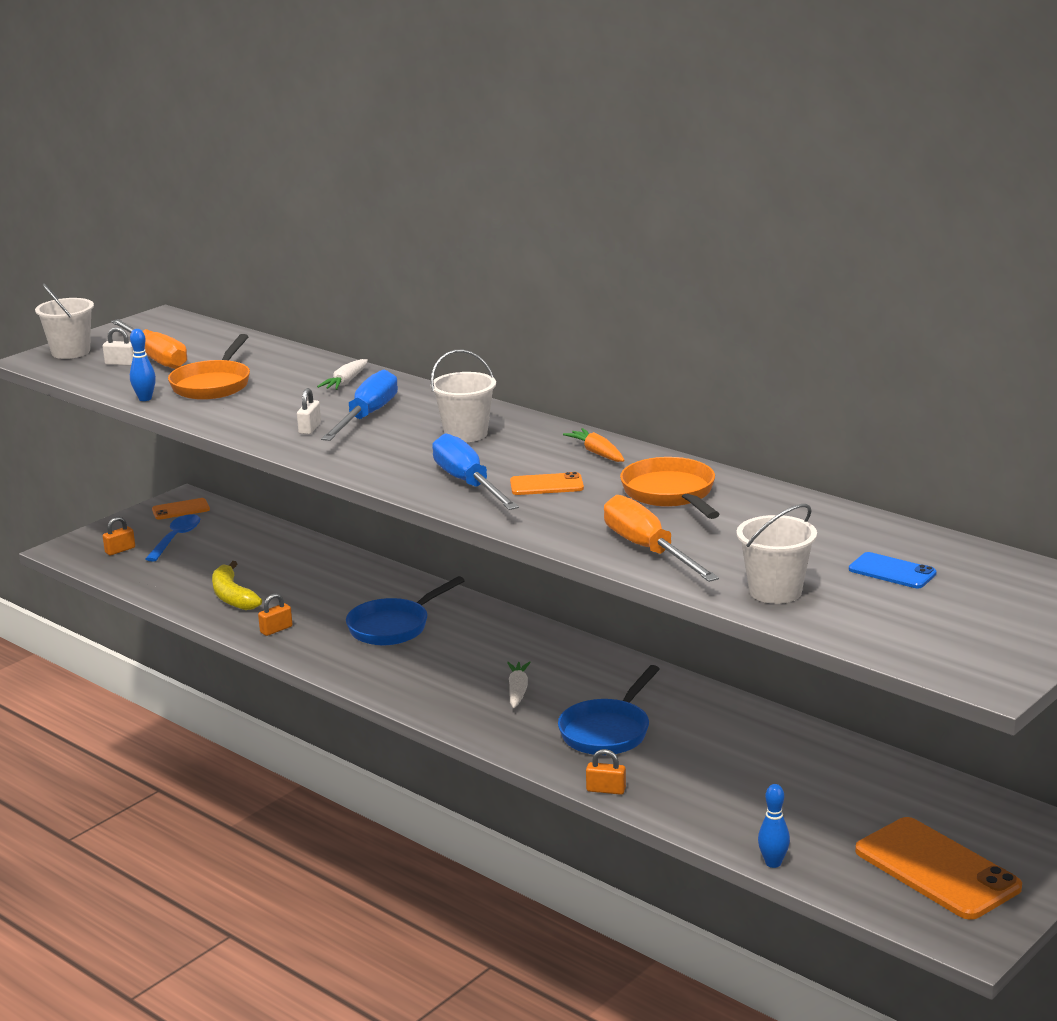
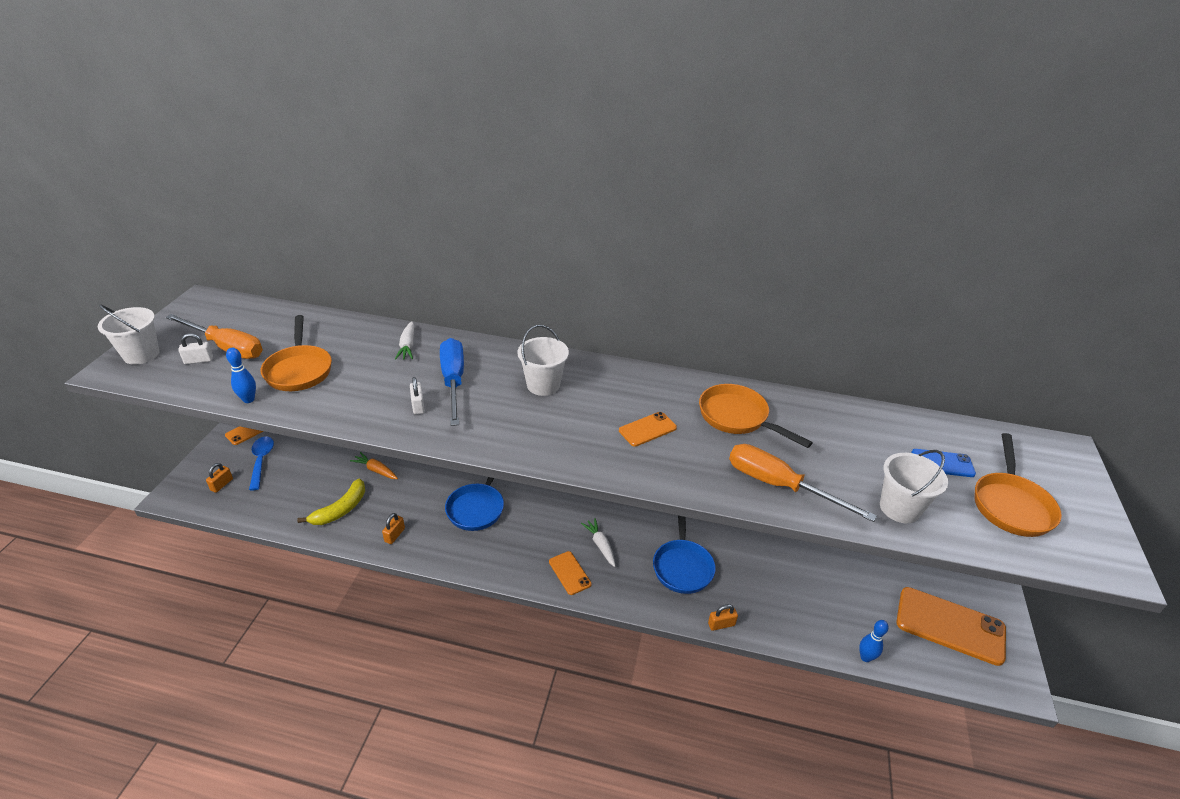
camera: 30 degrees left, 15 degrees up
(232, 596) = (340, 509): yellow banana -> yellow banana turned 90 degrees counterclockwise
(455, 705) = (569, 573): none -> orange phone
(468, 483) = (591, 442): blue screwdriver -> none
(597, 453) = (651, 385): orange carrot -> orange carrot (376, 470)
(931, 616) = (1010, 505): none -> orange pan

